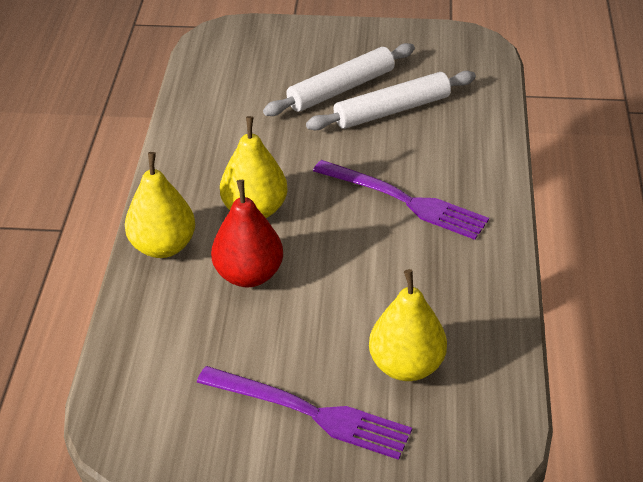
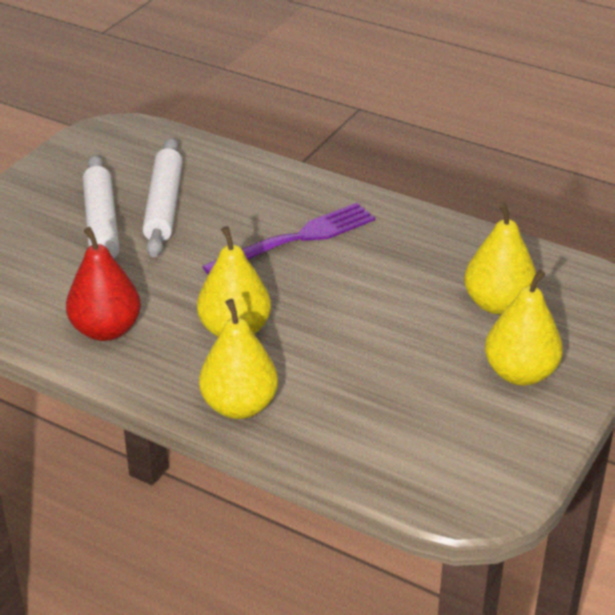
camera: 65 degrees left, 5 degrees down
(249, 275) = (323, 360): red pear -> red pear (106, 330)
(310, 413) = (520, 373): purple fork -> yellow pear

